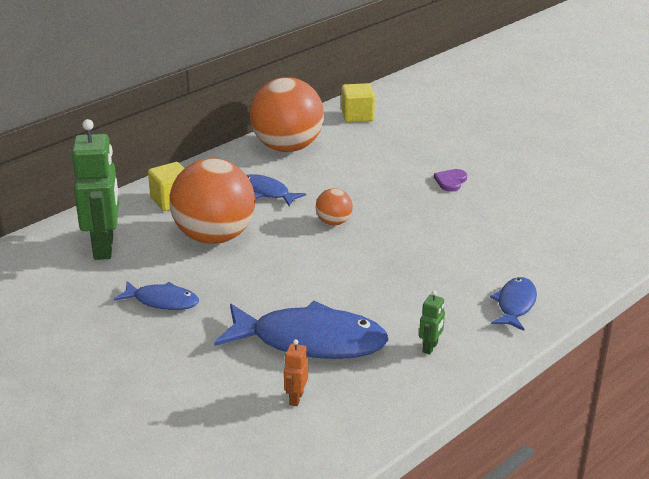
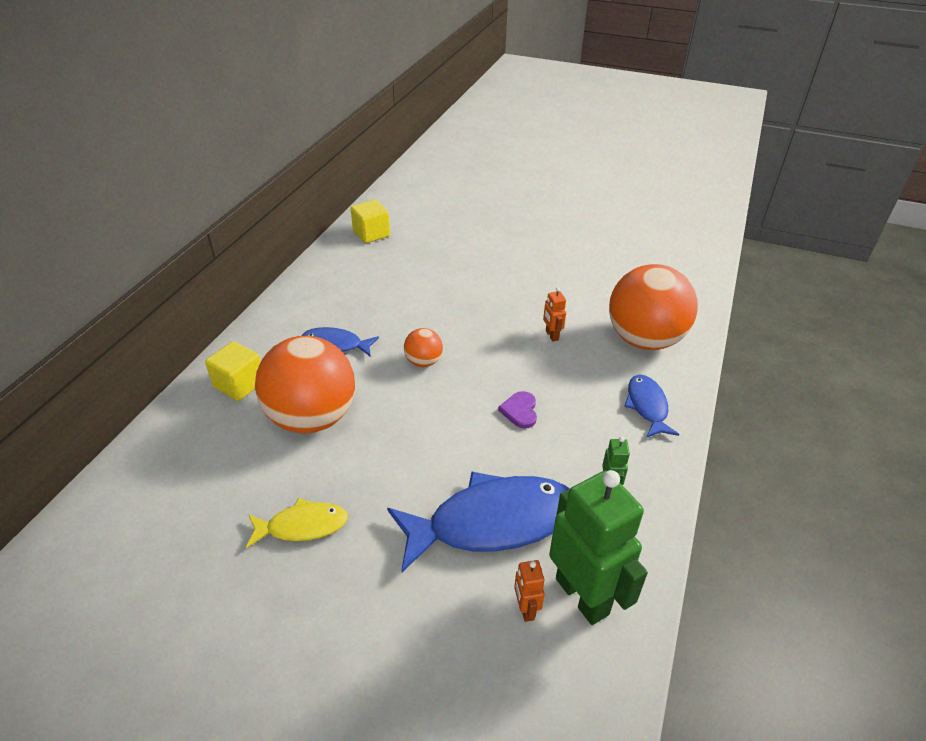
camera: 25 degrees left, 10 degrees up
(104, 247) = (194, 472): green robot -> green robot (582, 596)
(162, 301) = (302, 526): blue fish -> yellow fish
(287, 147) = (325, 285): orange ball -> orange ball (644, 339)
(450, 181) = (500, 284): purple heart -> purple heart (520, 411)
(467, 231) = (551, 335): none -> orange robot

